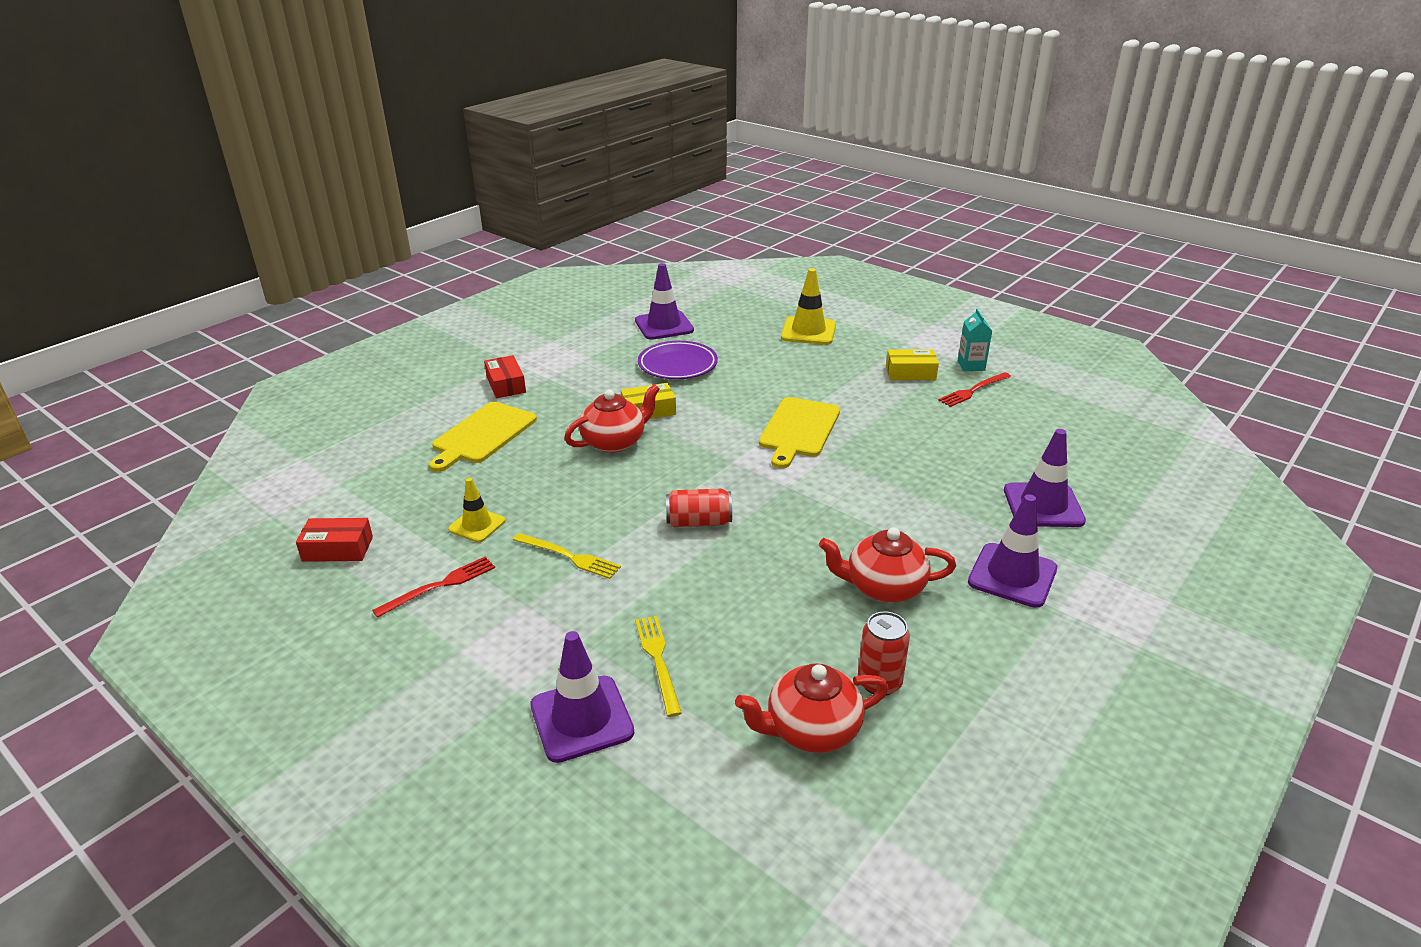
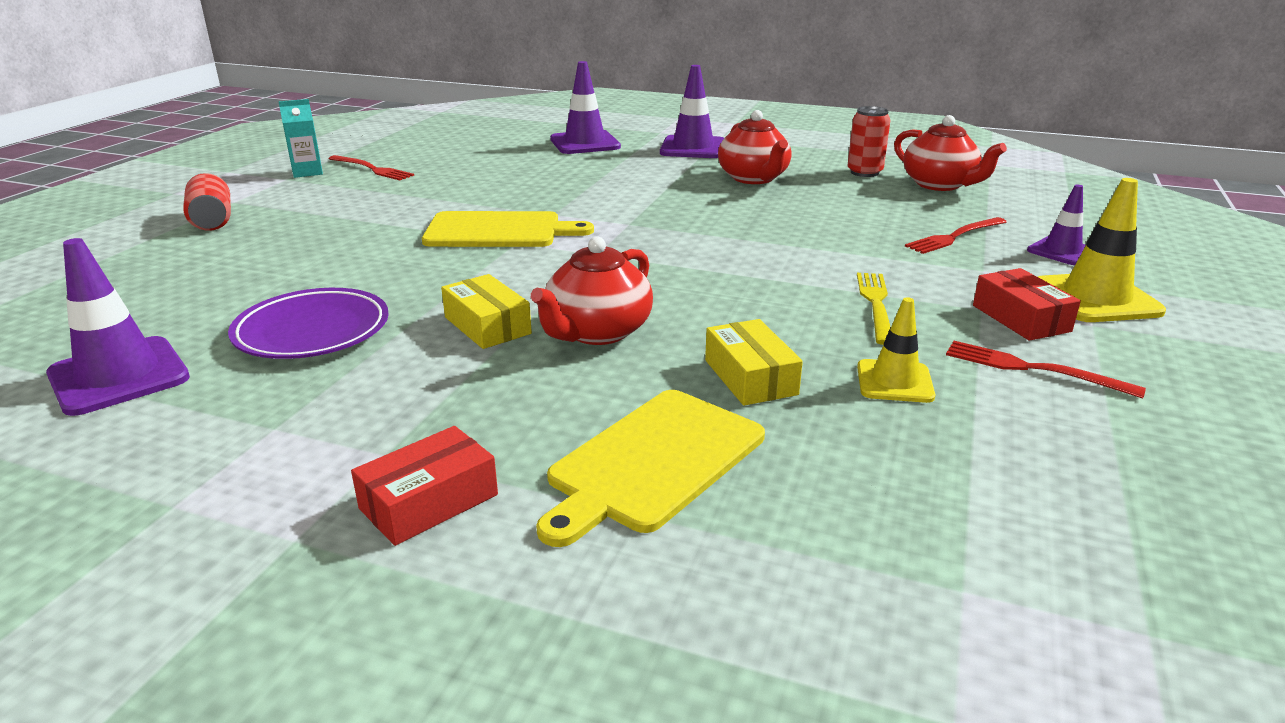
camera: 110 degrees left, 5 degrees down
(338, 549) = (1100, 490): red box -> red box (1021, 318)
(482, 435) = (653, 462): yellow cutting board -> yellow cutting board turned 120 degrees clockwise
(581, 719) = (1062, 251): purple traffic cone -> purple traffic cone, size x0.63
(614, 442) = (597, 332): red teapot -> red teapot turned 90 degrees counterclockwise
(658, 661) = (955, 236): yellow fork -> red fork
(699, 522) = (736, 252): red can -> red can (212, 220)
(808, 331) = (183, 255): yellow traffic cone -> yellow traffic cone (1096, 298)
(910, 373) = (329, 194): yellow box -> yellow box (750, 377)

